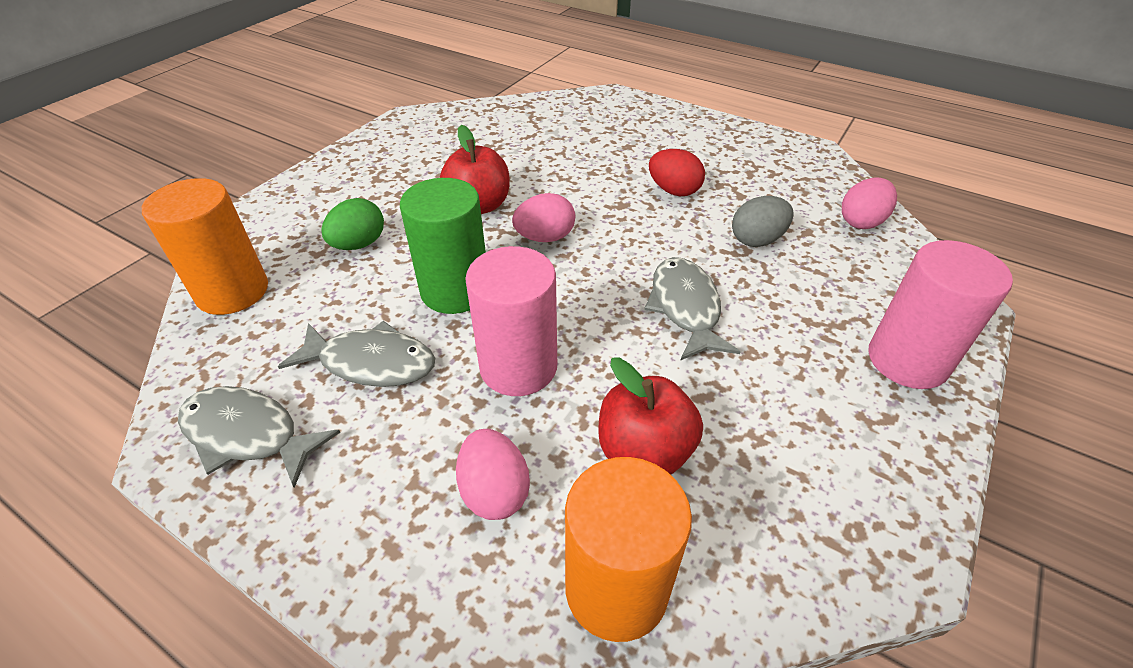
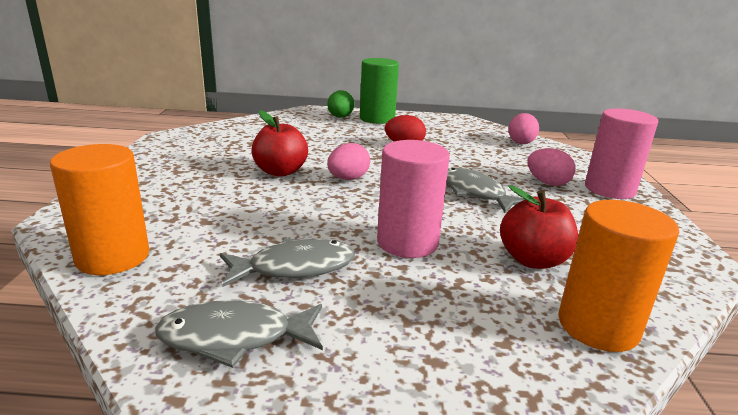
camera: 30 degrees left, 20 degrees down
(359, 244) = (205, 207): green egg -> green egg (340, 117)
(455, 291) = (315, 216): green cylinder -> green cylinder (377, 118)
(494, 491) = (469, 307): pink egg -> pink egg (547, 183)
(757, 240) = (478, 158): grey egg -> none

